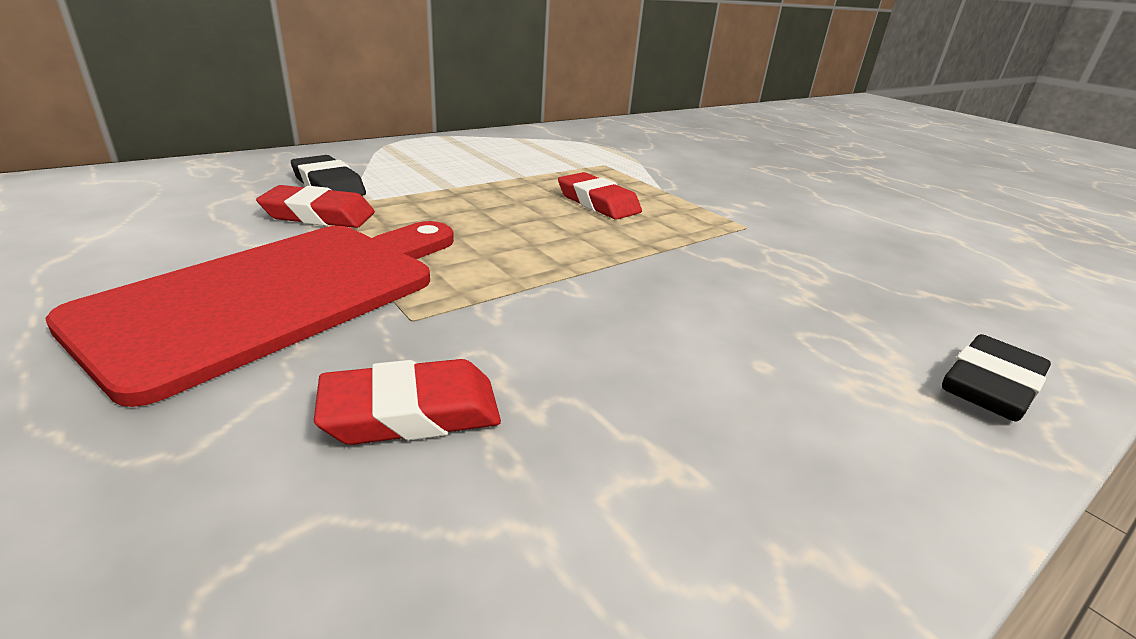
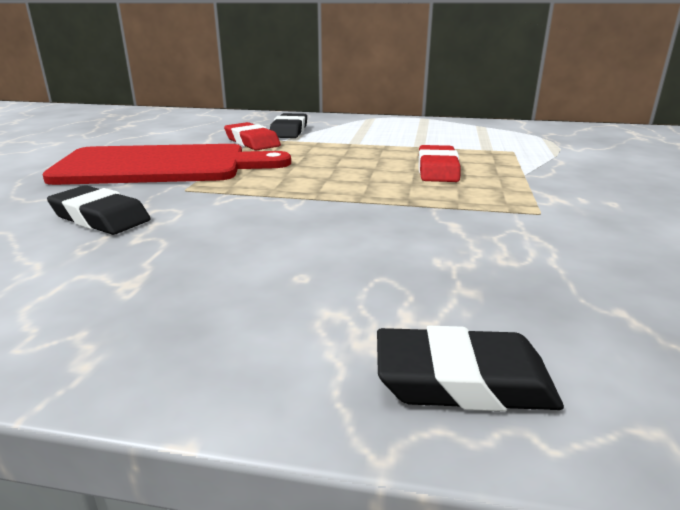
camera: 50 degrees right, 5 degrees down
(411, 412) = (100, 217): red eraser -> black eraser

